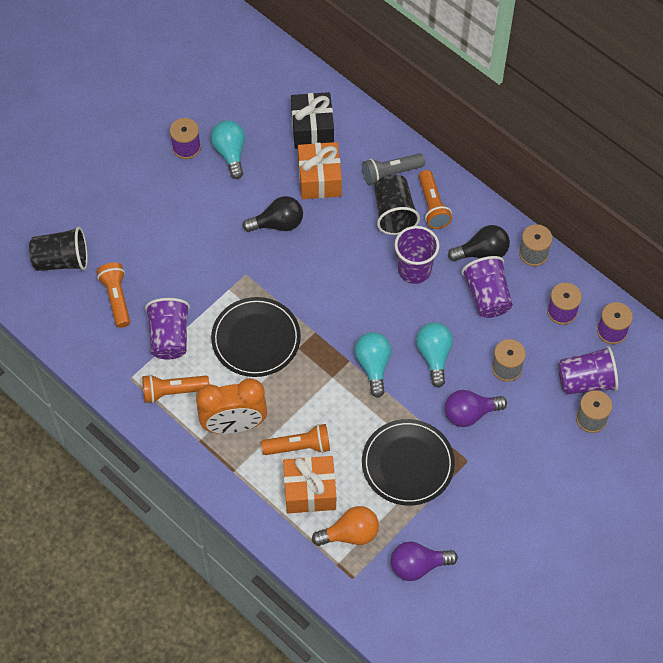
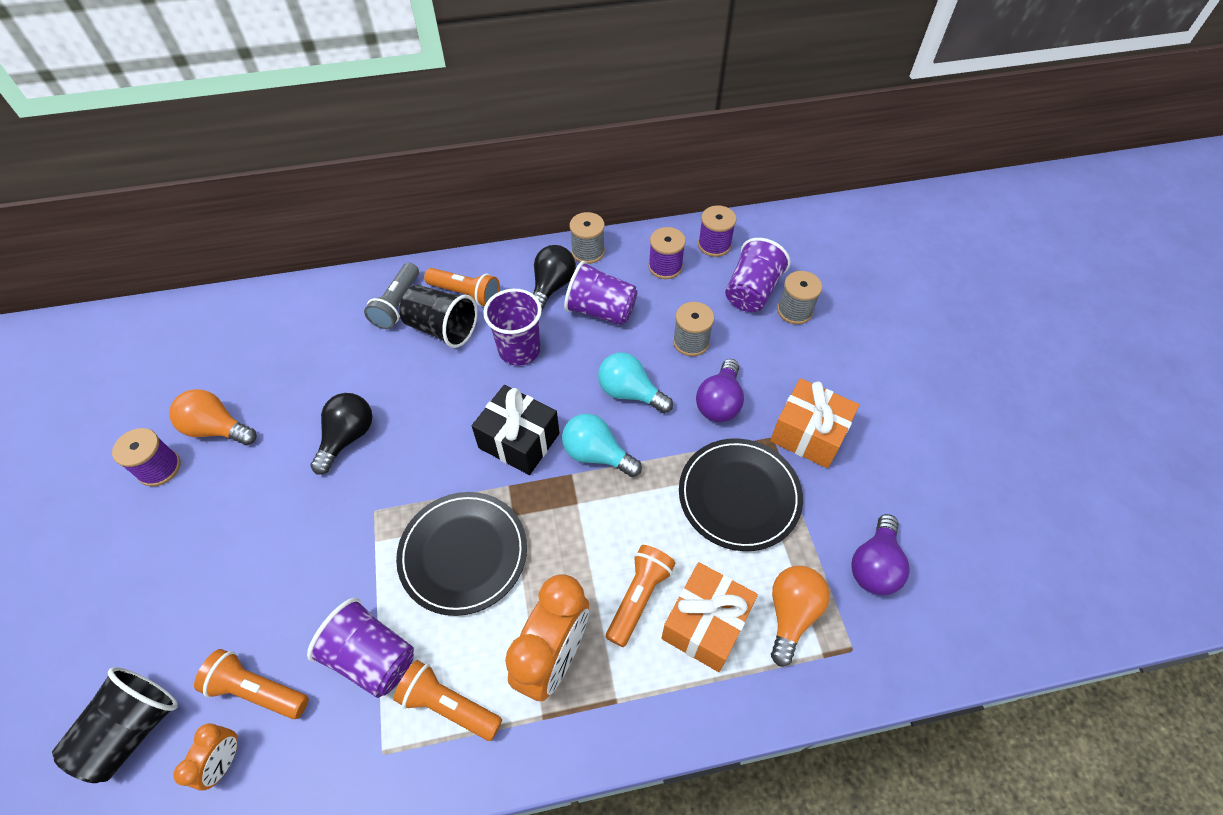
camera: 55 degrees left, 5 degrees down
(78, 312) = (225, 761): none -> orange clock
(173, 392) = (449, 705): orange flashlight -> orange flashlight turned 90 degrees clockwise
(230, 153) = (217, 428): turquoise light bulb -> orange light bulb
(312, 129) = (278, 337): black gift -> black gift (519, 441)
(319, 179) = (338, 366): orange gift -> orange gift (808, 434)

